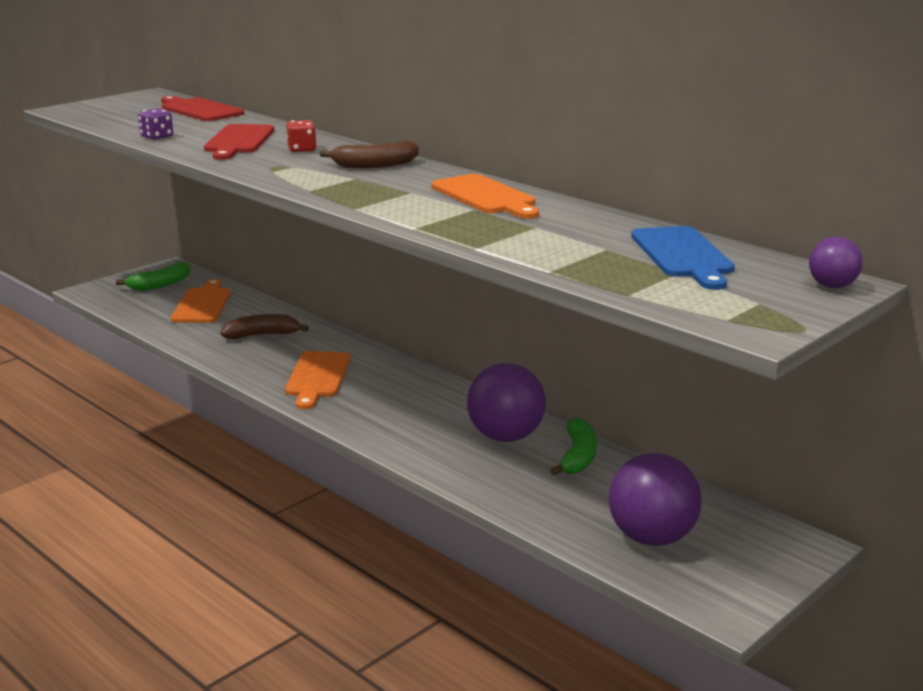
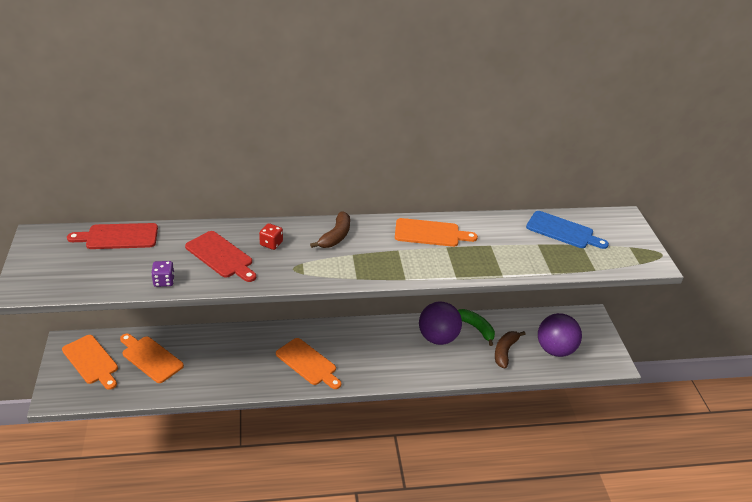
camera: 55 degrees left, 15 degrees up
(160, 285) = (91, 361): green banana -> orange cutting board
(262, 335) = (228, 356): brown banana -> brown banana (505, 351)
(832, 286) = (625, 221): purple ball -> none

